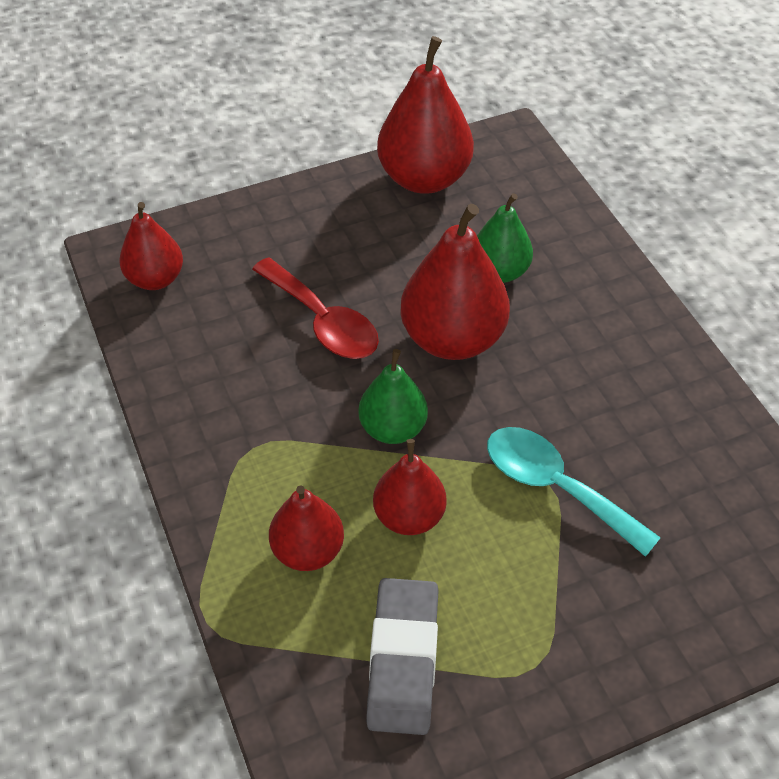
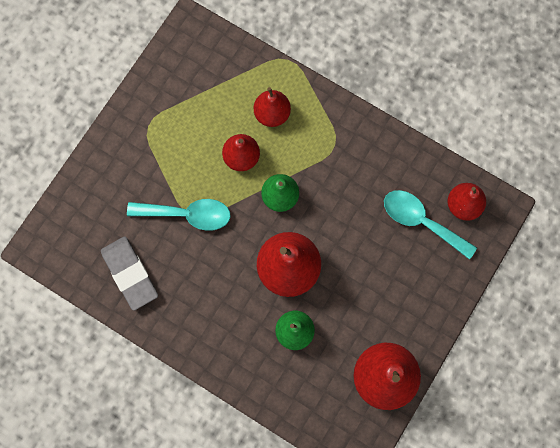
camera: 145 degrees right, 25 degrees up
(226, 292) = (421, 221): none -> turquoise spoon
(323, 321) = (359, 236): red spoon -> none
(403, 659) = (201, 95): grey eraser -> grey eraser (130, 274)

